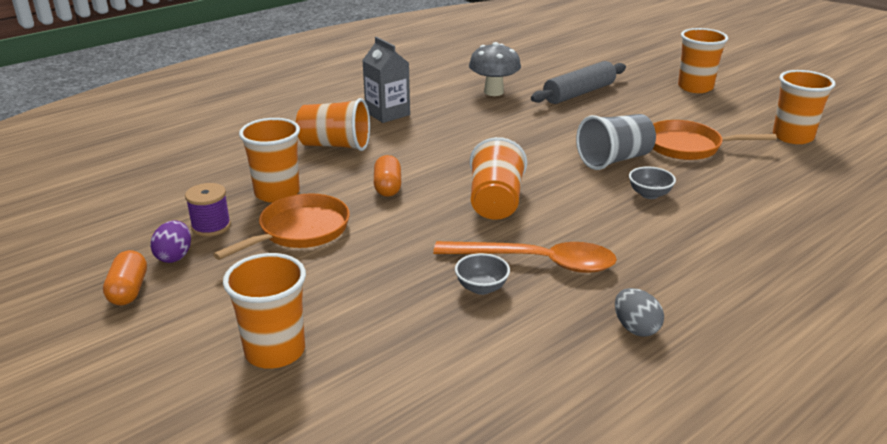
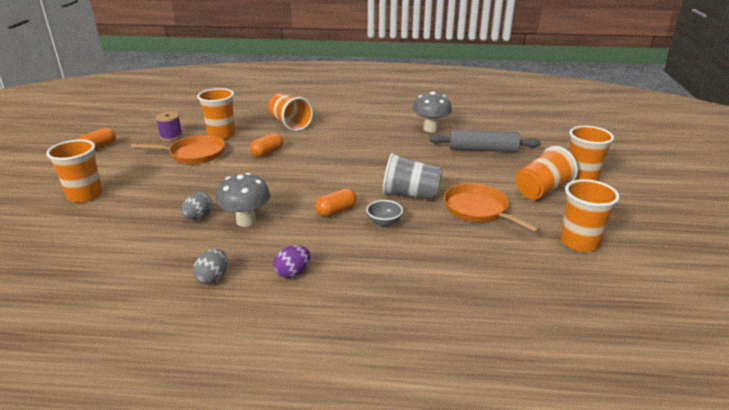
camera: 45 degrees right, 0 degrees up
(174, 256) = (136, 142): purple egg -> purple egg (293, 273)
(387, 113) = (348, 118): grey carton -> none
(481, 288) = (199, 217): grey bowl -> grey egg
(495, 202) = (296, 184): orange cup -> orange cup (541, 190)
(536, 262) = (246, 221): orange spoon -> grey mushroom
(592, 207) = (336, 211): none -> orange capsule

